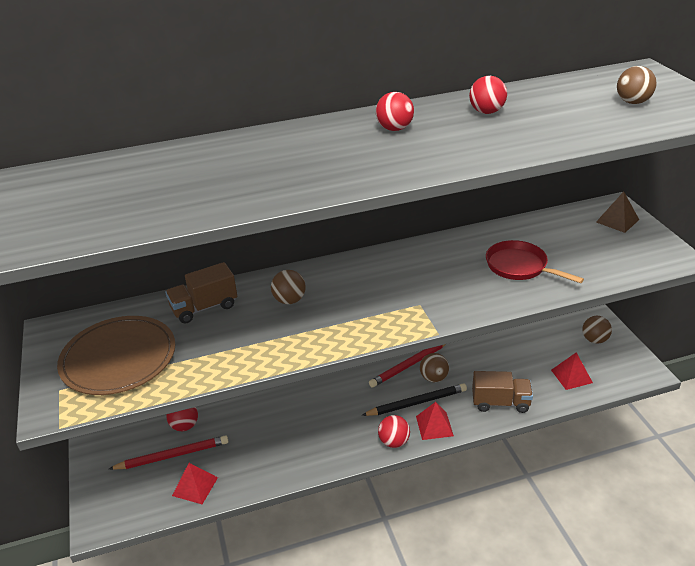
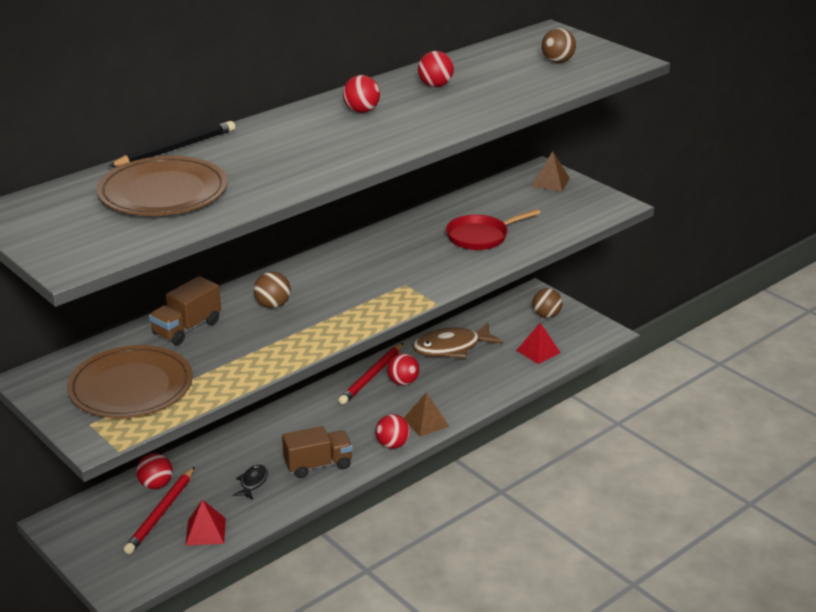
camera: 25 degrees left, 5 degrees down
(143, 186) = (163, 192): none -> brown plate
(172, 455) = (161, 513): red pencil -> red pencil turned 150 degrees clockwise
(258, 447) = (253, 482): none -> black fish
(416, 403) = (397, 407): black pencil -> black pencil (176, 149)
(433, 378) = (403, 382): brown ball -> red ball
(434, 426) = (426, 422): red pyramid -> brown pyramid
(492, 353) = (451, 348): none -> brown fish
(500, 402) = (481, 388): brown truck -> brown truck (318, 465)
(520, 267) = (481, 236): red pan -> red pan turned 45 degrees counterclockwise

